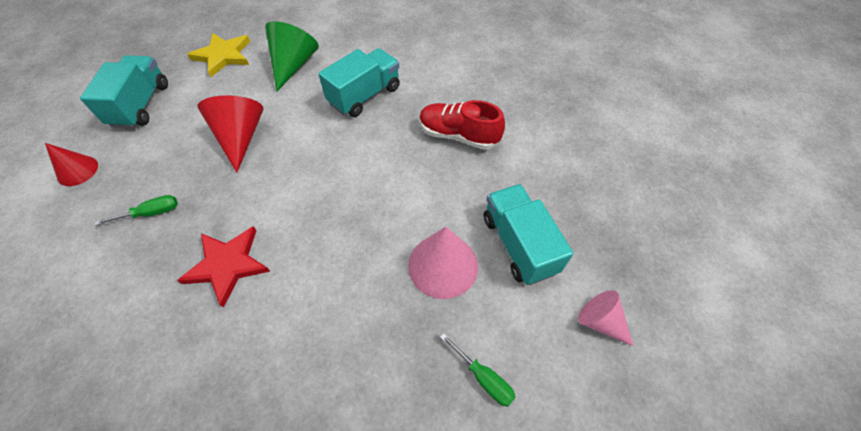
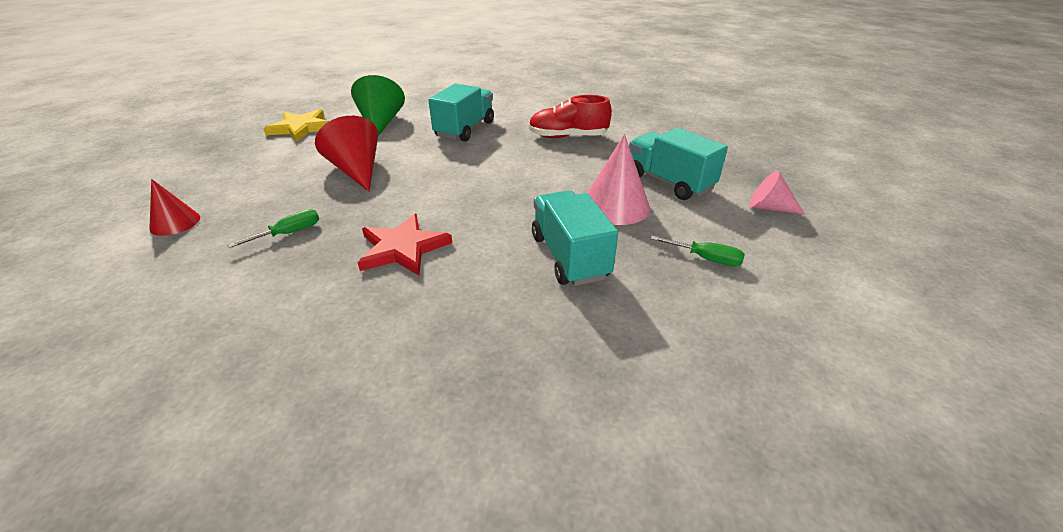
camera: 20 degrees left, 20 degrees down
(141, 105) = (227, 169): turquoise truck -> turquoise truck (569, 257)

